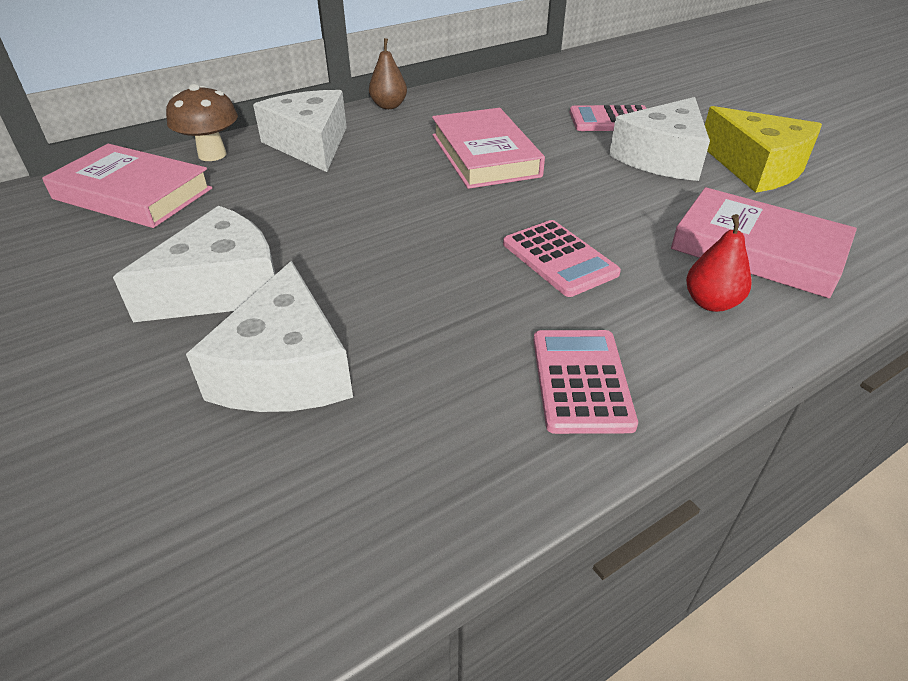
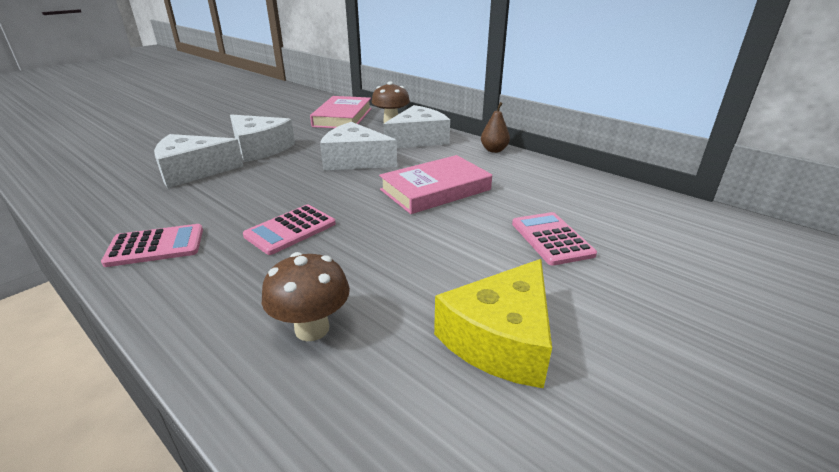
camera: 75 degrees right, 10 degrees down
(662, 157) = (484, 271): white cheese -> white cheese (355, 160)
(711, 303) = (228, 298): red pear -> none
(757, 250) = (312, 329): pink book -> brown mushroom

